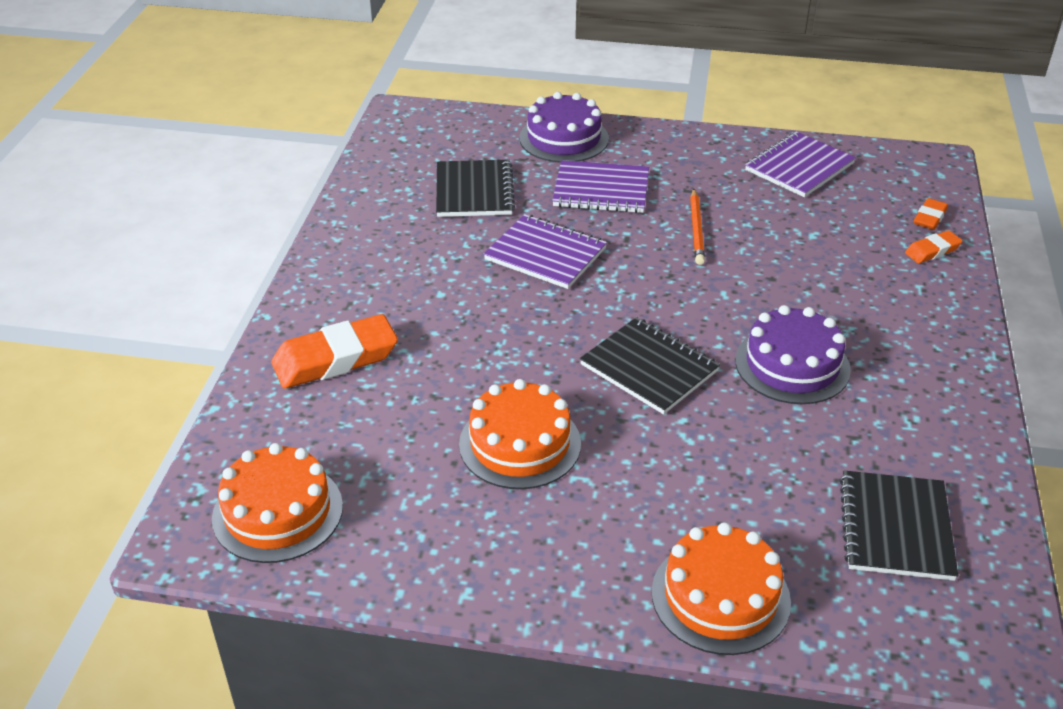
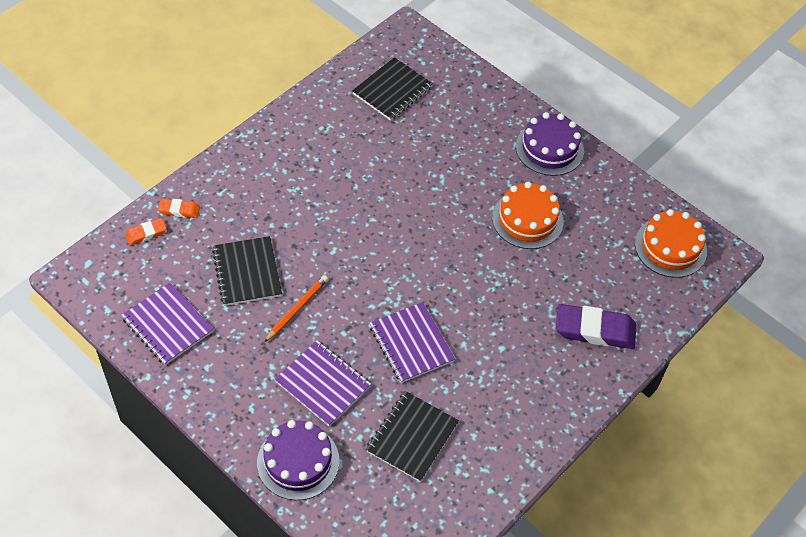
camera: 150 degrees left, 15 degrees up
(335, 359) = (594, 330): orange eraser -> purple eraser
(649, 368) = (423, 226): black notebook -> black notebook (247, 272)
(720, 596) = (495, 105): orange cake -> none
(792, 365) = (347, 186): purple cake -> purple cake (549, 148)
(799, 167) = (167, 325): purple notebook -> purple notebook turned 60 degrees clockwise

